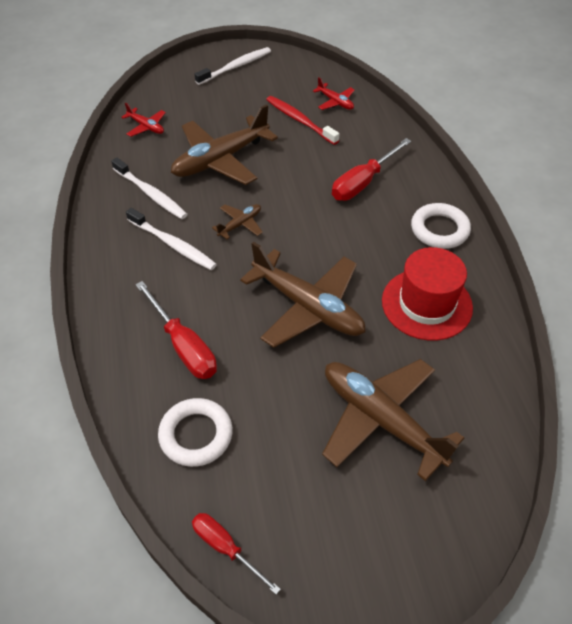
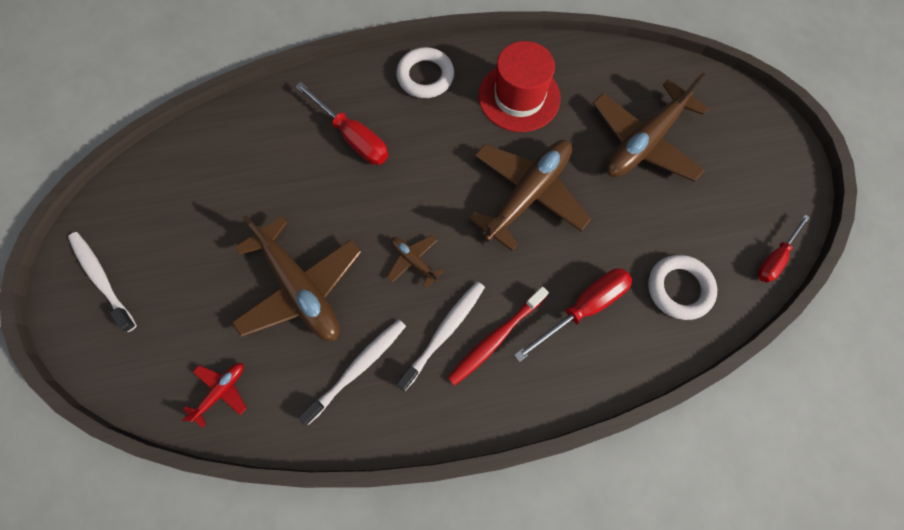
camera: 90 degrees left, 20 degrees up
(300, 121) = (236, 198): red toothbrush -> red toothbrush (496, 338)
(335, 102) = (205, 158): red plane -> none

